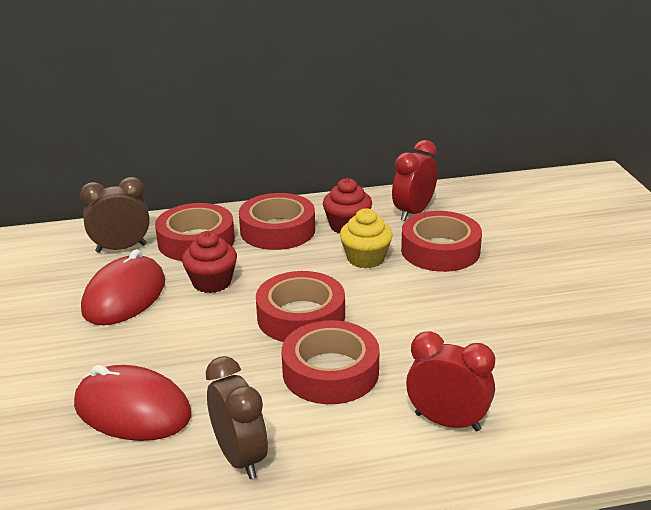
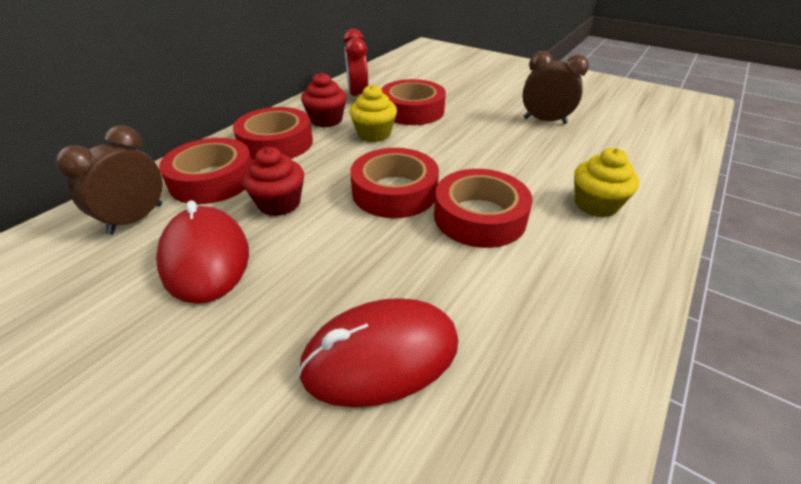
camera: 45 degrees left, 10 degrees up
(240, 458) = (535, 325): brown clock -> brown clock (545, 121)
(447, 422) = (596, 204): red clock -> yellow cupcake

